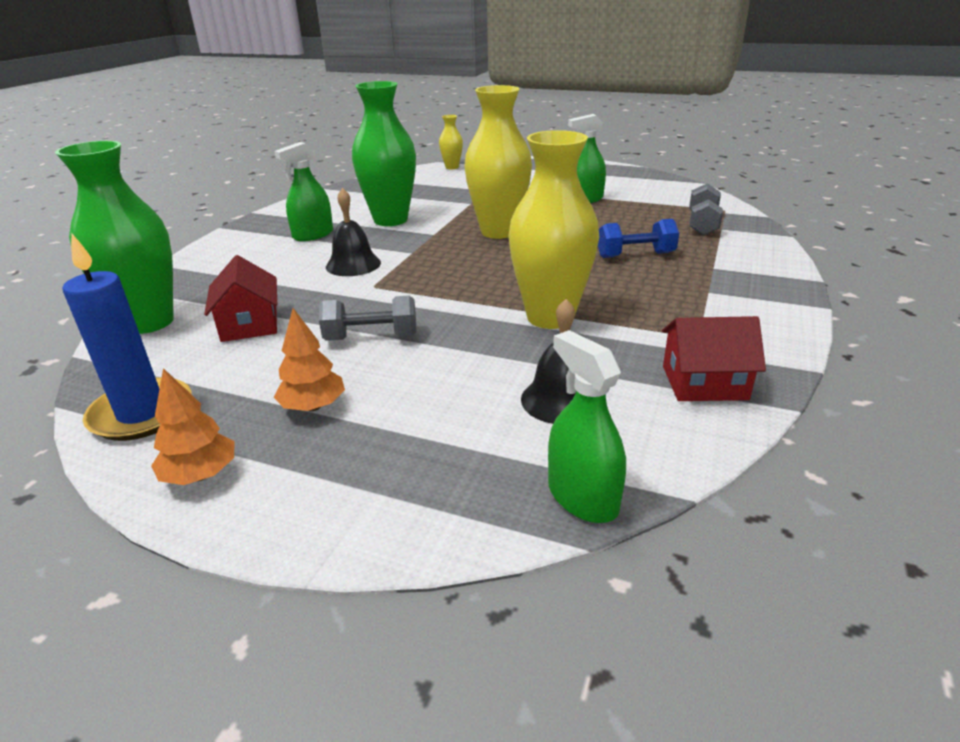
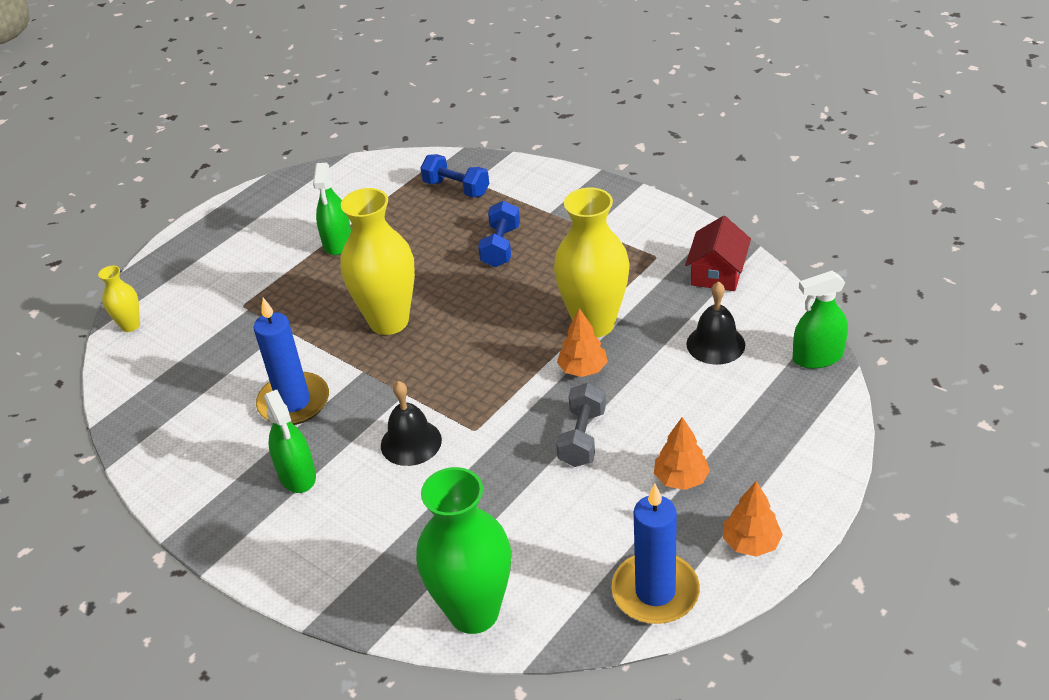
camera: 70 degrees left, 10 degrees up
(249, 324) = (517, 526): red house -> none
(390, 220) = (294, 402): green vase -> blue candle
(475, 322) = (583, 369): none -> orange tree
(702, 224) = (456, 188): grey dumbbell -> blue dumbbell

